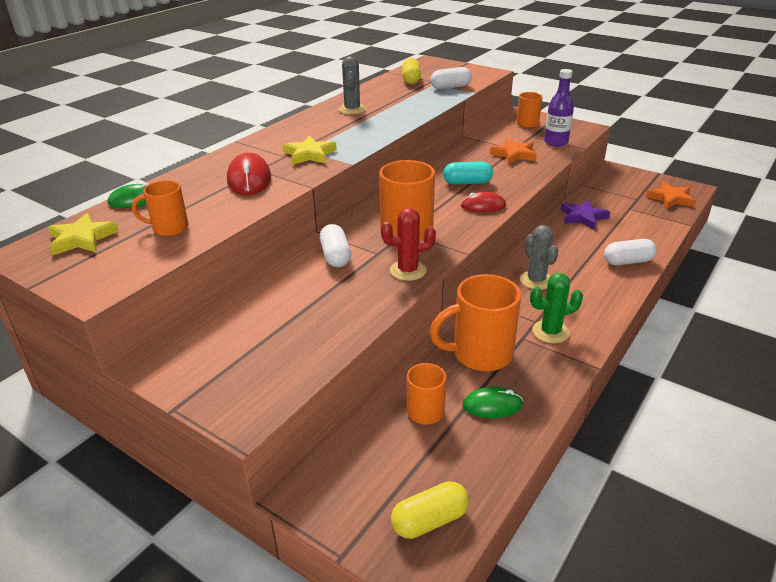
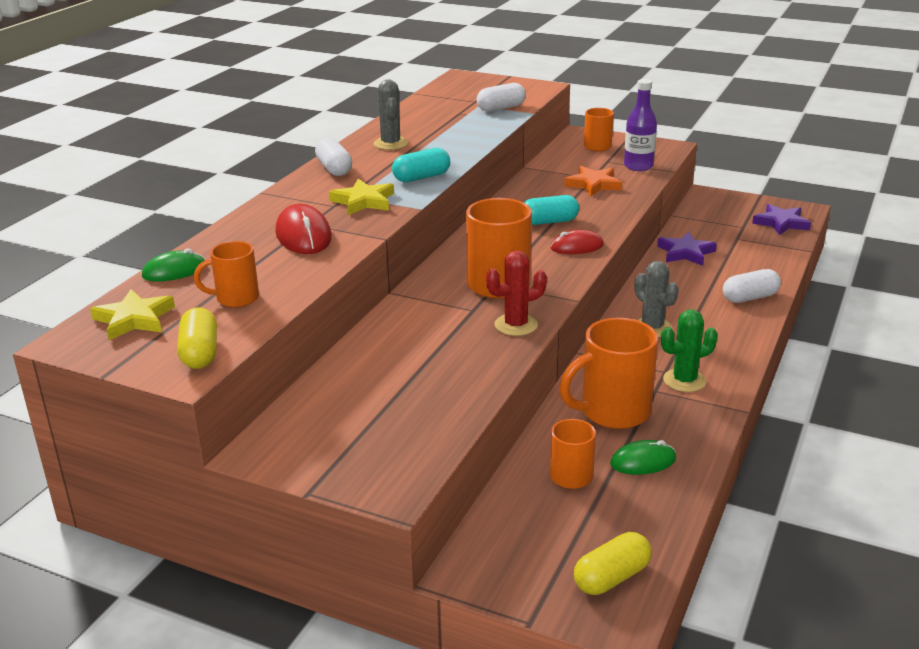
camera: 10 degrees left, 5 degrees down
(335, 256) = (424, 317): white capsule -> white capsule (334, 169)
(364, 138) = (421, 177): none -> turquoise capsule
(411, 80) = (448, 102): yellow capsule -> yellow capsule (200, 353)
(670, 198) = (781, 223): orange star -> purple star

